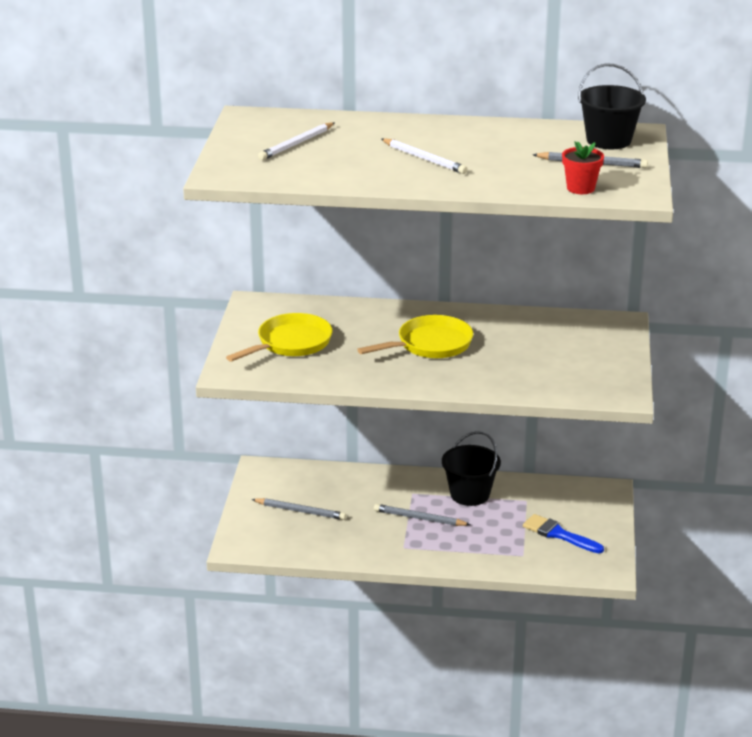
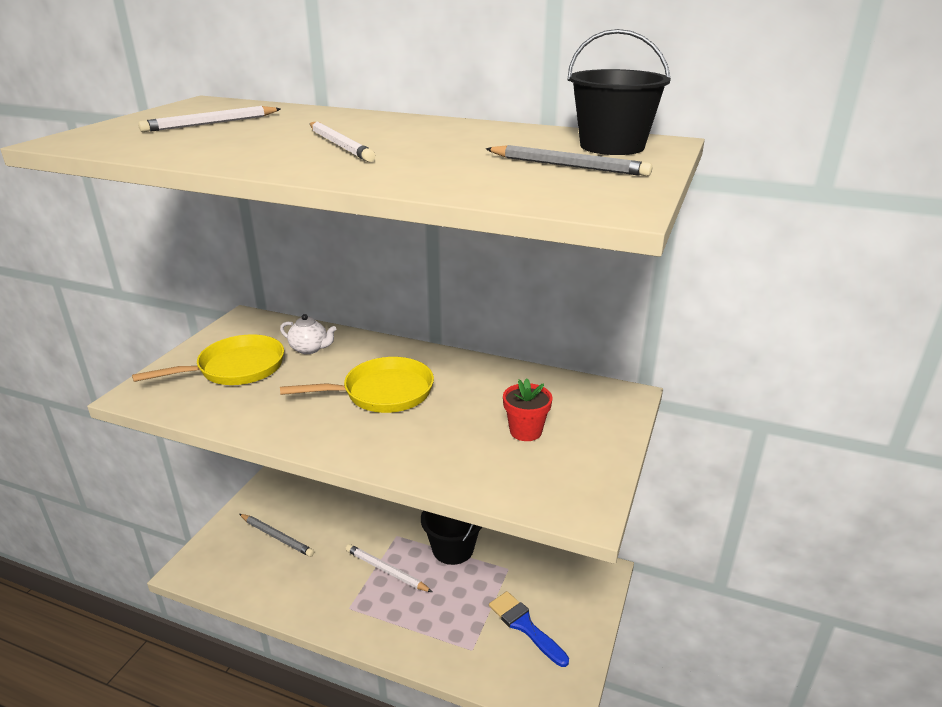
camera: 15 degrees right, 0 degrees up
(339, 320) = (310, 349): none -> white teapot
(419, 518) = (386, 570): grey pencil -> white pencil
(580, 188) = (524, 191): red flower pot -> red flower pot (525, 431)

